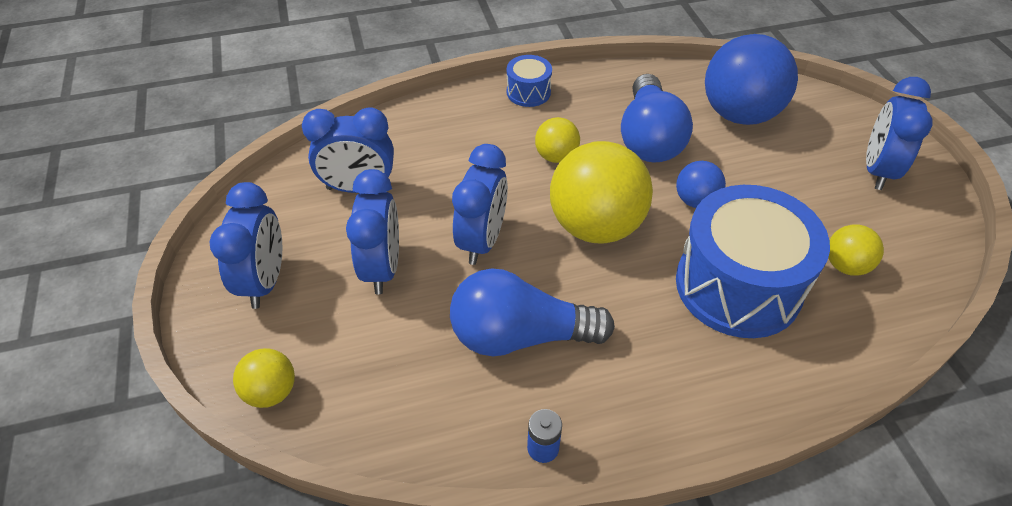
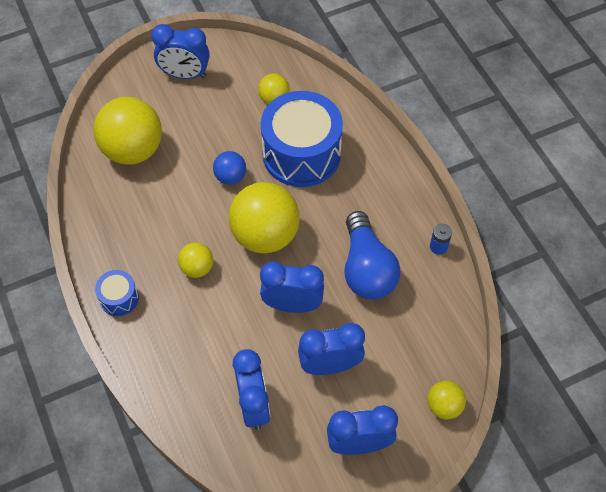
camera: 100 degrees left, 10 degrees up
(649, 138) = (168, 207): blue light bulb -> none
(739, 114) = (133, 150): blue ball -> yellow ball

